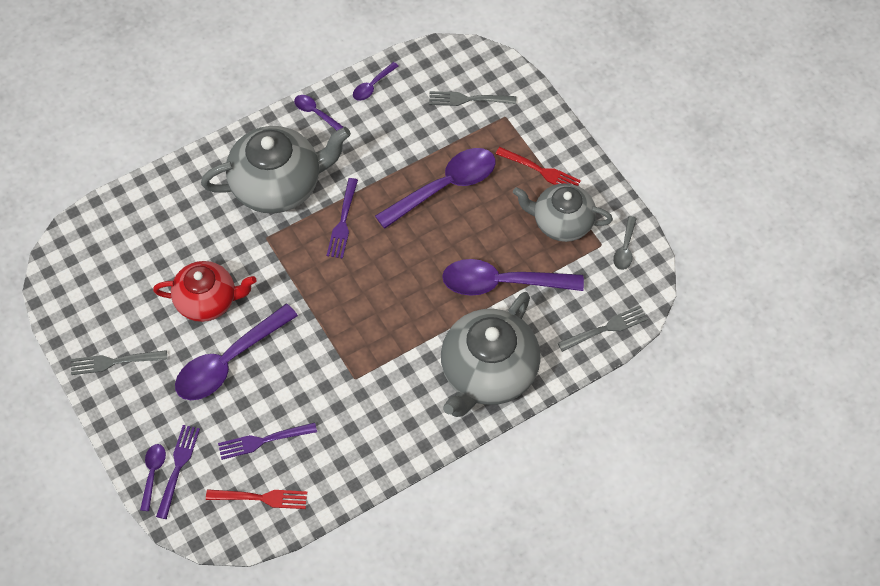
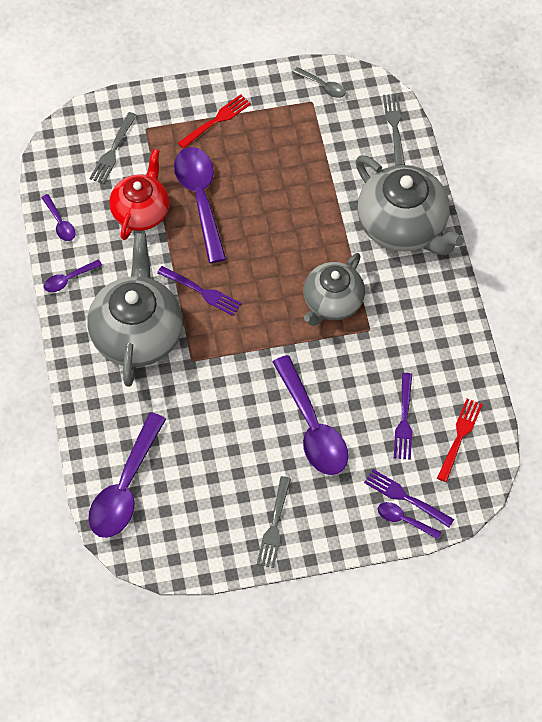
camera: 70 degrees left, 0 degrees up
(207, 301) = (240, 428): red teapot -> red teapot (141, 212)
(501, 283) = (319, 187): purple spoon -> purple spoon (125, 487)
(561, 222) = (277, 123): grey teapot -> grey teapot (332, 302)

